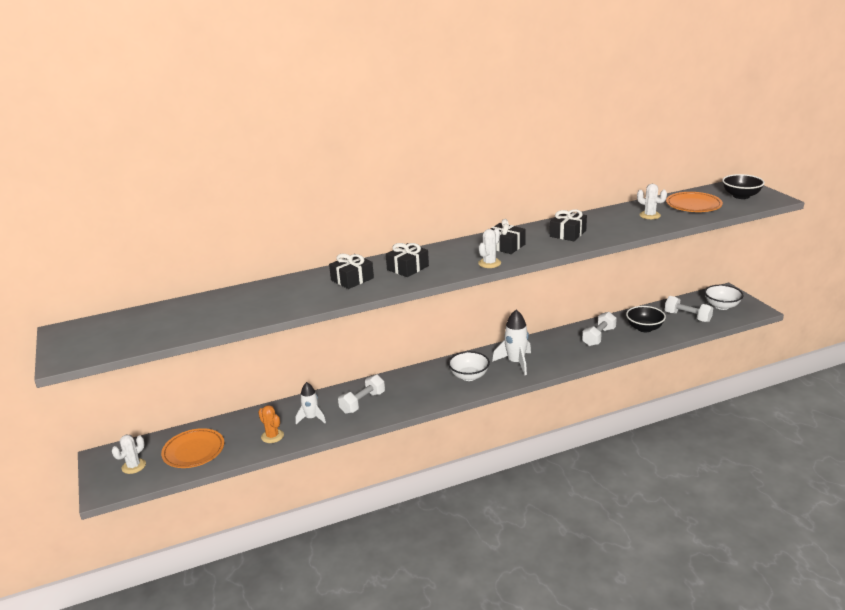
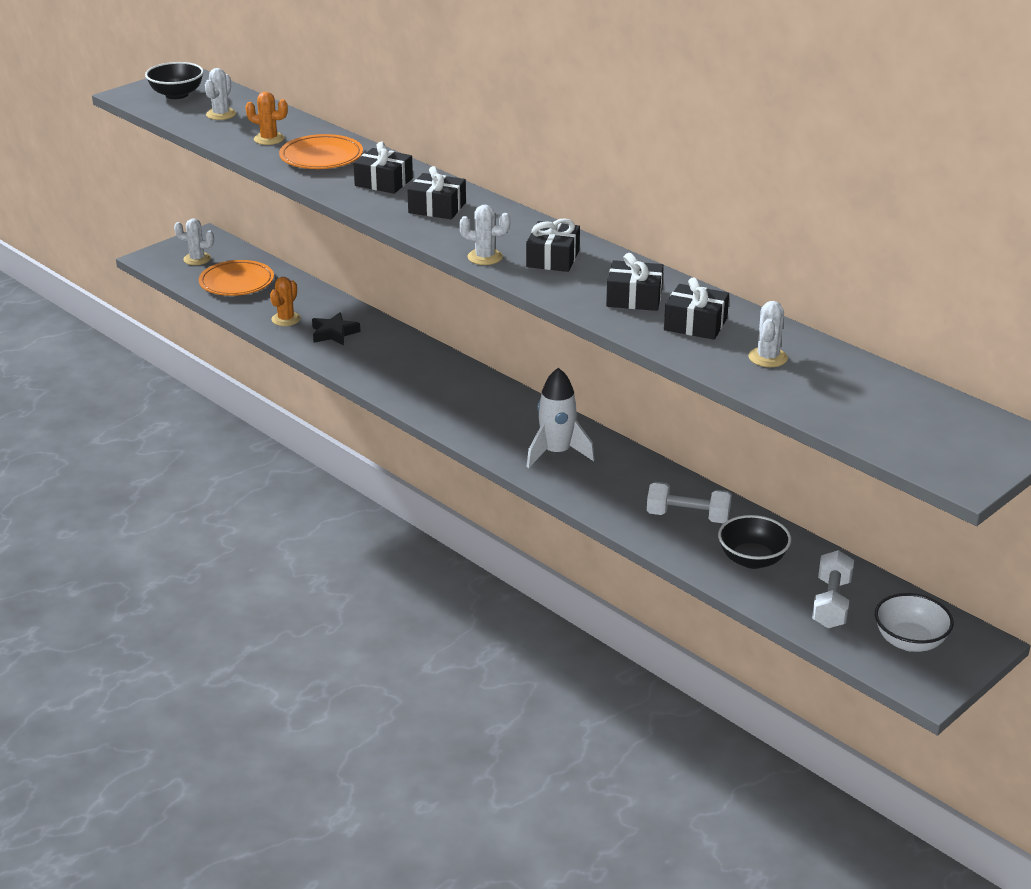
camera: 65 degrees right, 5 degrees up
(162, 324) = (221, 114): none -> white cactus
(233, 310) = (269, 139): none -> orange cactus
(311, 418) = (334, 333): white rocket -> black star
(362, 403) = (385, 358): white dumbbell -> none
(469, 376) = (495, 422): white bowl -> none
(606, 224) = (695, 324): none -> black gift
(693, 205) = (852, 394): orange plate -> orange plate (321, 157)
(741, 196) = (947, 440): black bowl -> black bowl (177, 94)

